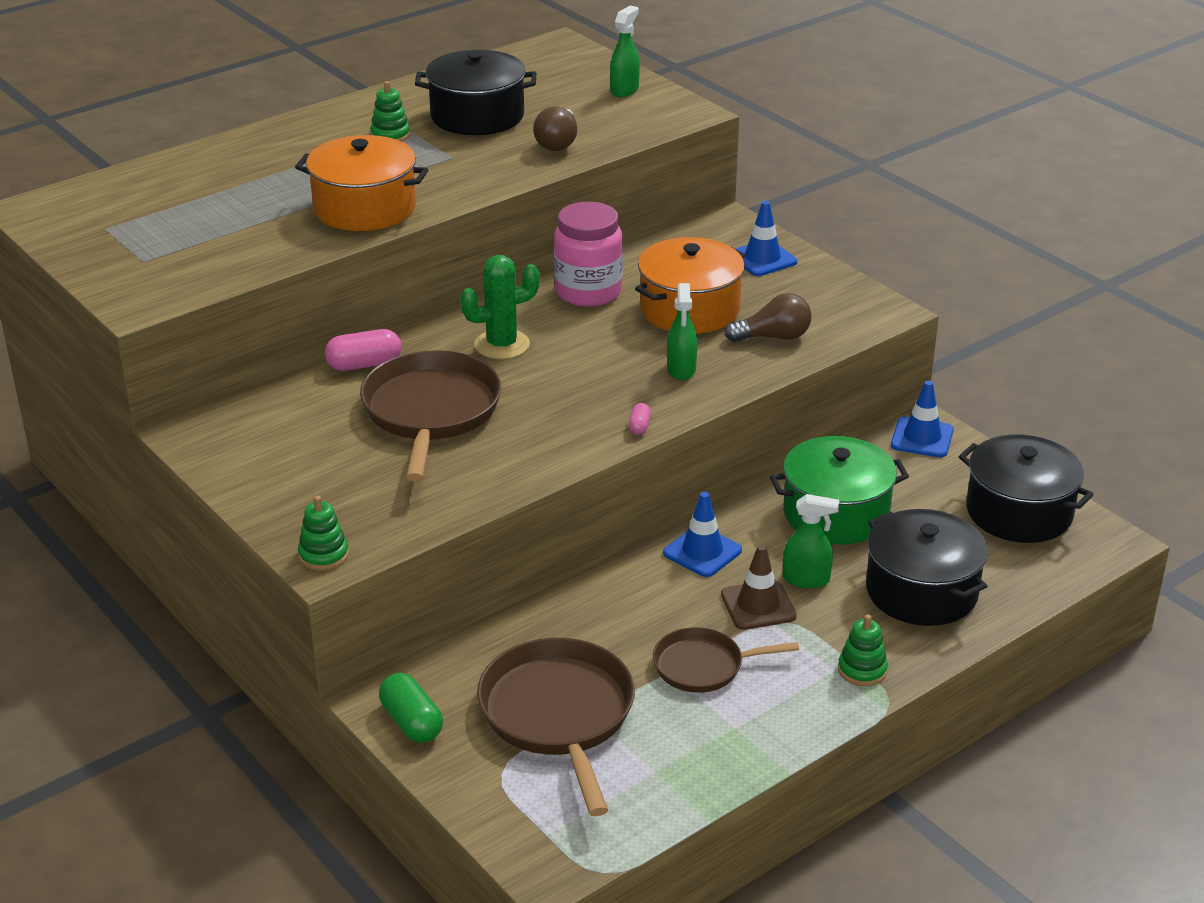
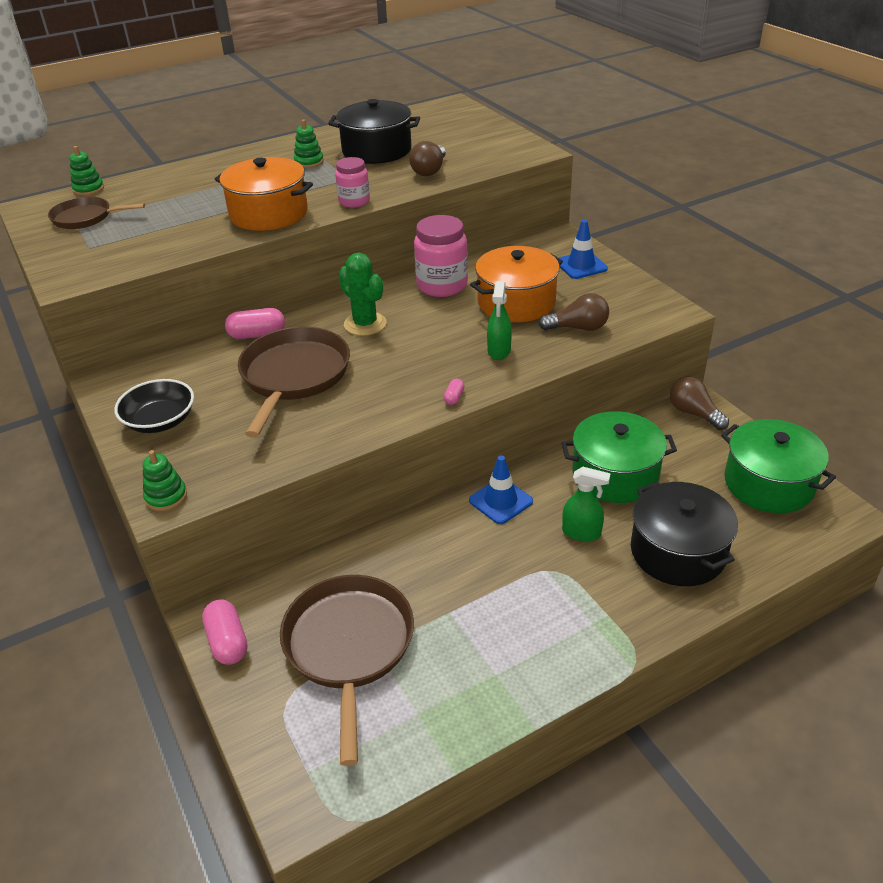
camera: 10 degrees right, 5 degrees up
(279, 473) = (160, 421): none -> black bowl
(411, 722) = (227, 642): green capsule -> pink capsule
(472, 188) = (354, 201): none -> pink jar
(502, 345) = (365, 324): green cactus -> green cactus turned 60 degrees clockwise
(624, 90) = (490, 135): green spray bottle -> none
(703, 666) = (480, 609): brown pan -> brown pan (85, 218)
(758, 605) = (537, 554): brown traffic cone -> none
(862, 670) = (616, 625): green stacking toy -> green stacking toy (88, 189)
(922, 438) = (694, 413): blue traffic cone -> brown light bulb
(1019, 512) = (769, 483): black pot -> green pot

